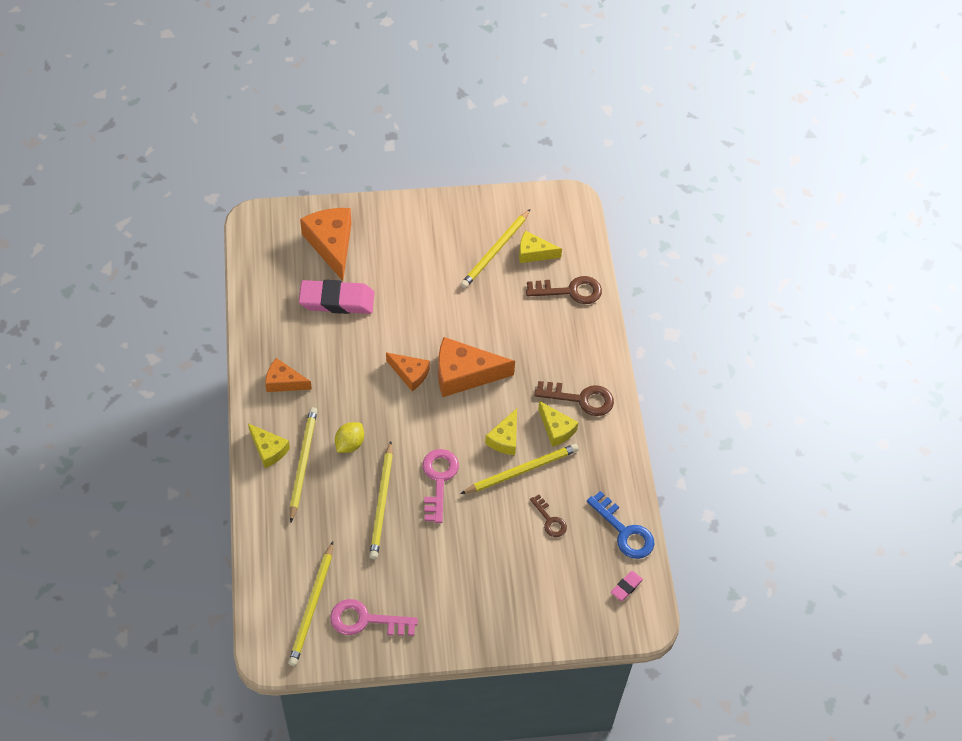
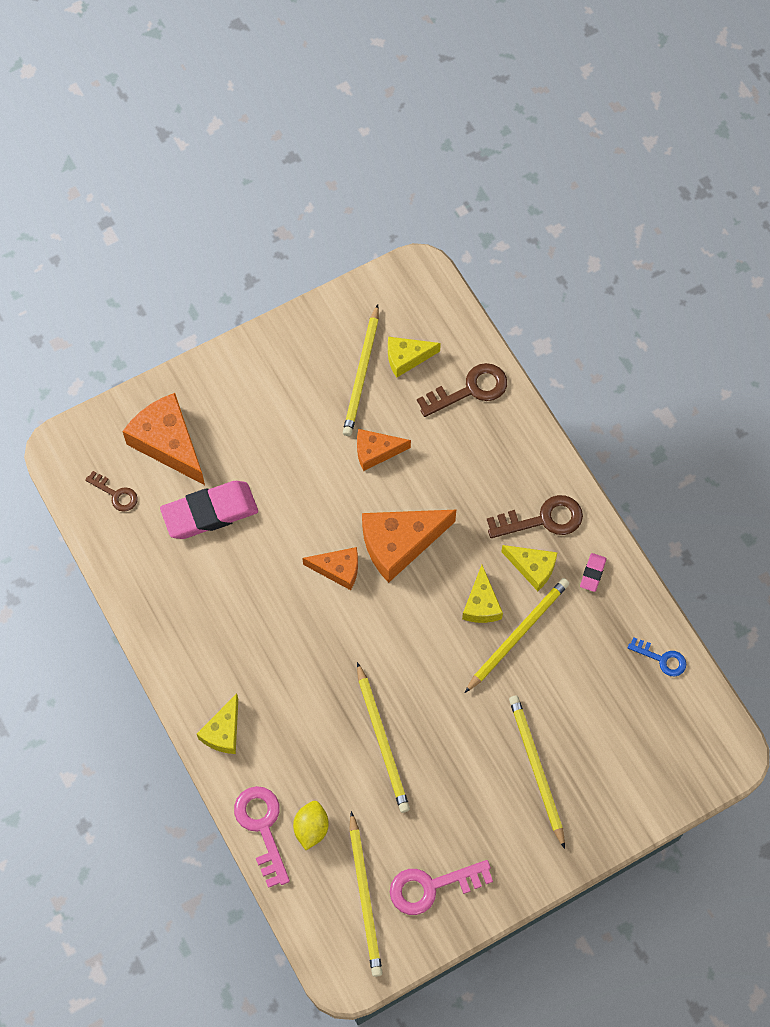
camera: 20 degrees left, 10 degrees up
(268, 449) = (223, 731): yellow cheese -> yellow cheese turned 90 degrees clockwise
(284, 382) = (199, 641): orange cheese -> orange cheese (376, 452)
(303, 463) = (270, 731): yellow pencil -> yellow pencil (536, 769)
(349, 444) = (312, 685): yellow lemon -> yellow lemon (311, 828)
(439, 480) = (432, 685): pink key -> pink key (262, 828)
(550, 520) = (575, 680): brown key -> brown key (116, 494)
(624, 531) = (662, 659): blue key -> blue key, size x0.61
(626, 587) = (693, 723): pink eraser -> pink eraser (592, 573)

